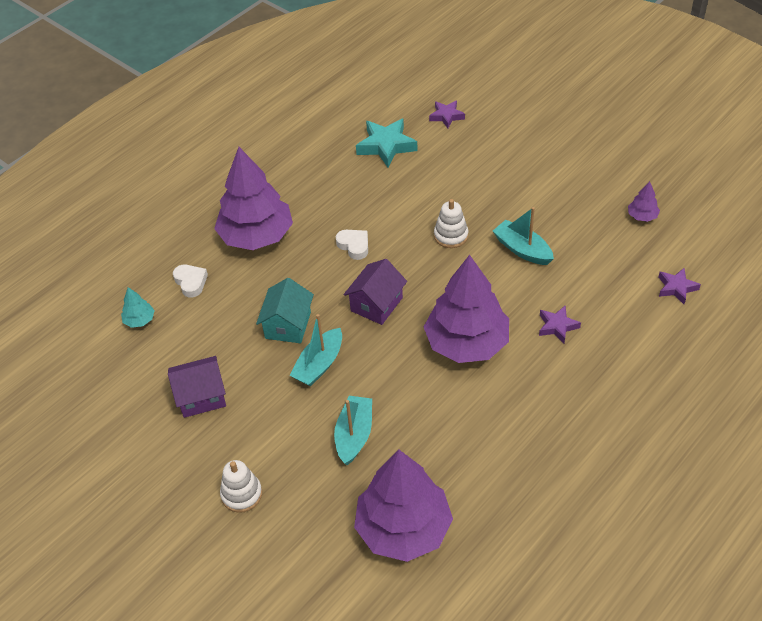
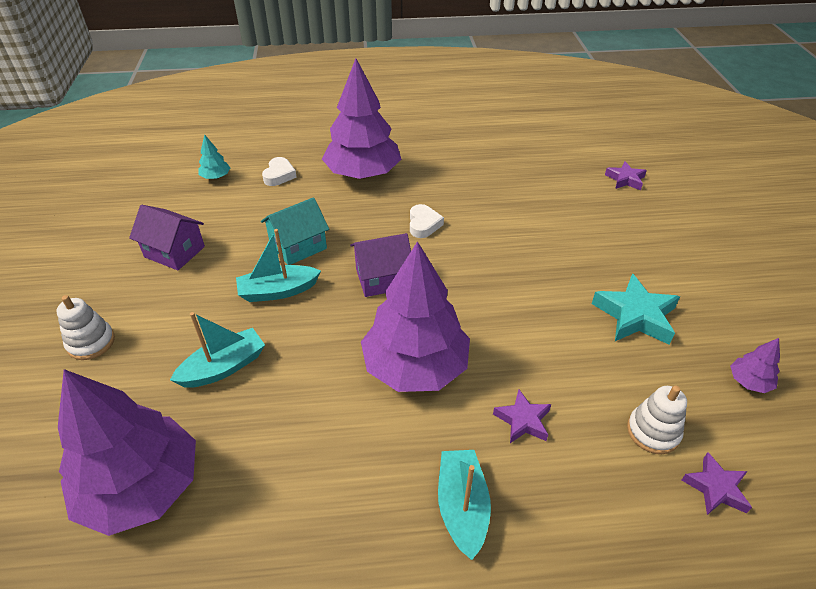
camera: 40 degrees right, 5 degrees down
(386, 146) = (543, 172): turquoise star -> turquoise star (635, 316)
(451, 236) = (515, 268): white stacking toy -> white stacking toy (653, 432)
(522, 249) = (571, 324): turquoise boat -> turquoise boat (462, 507)

